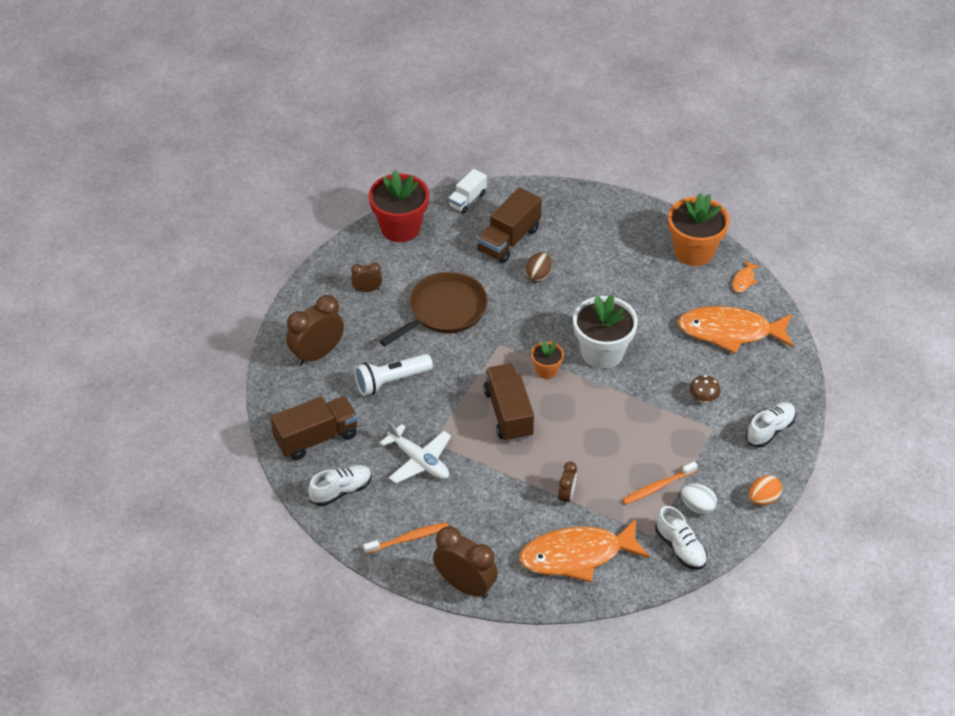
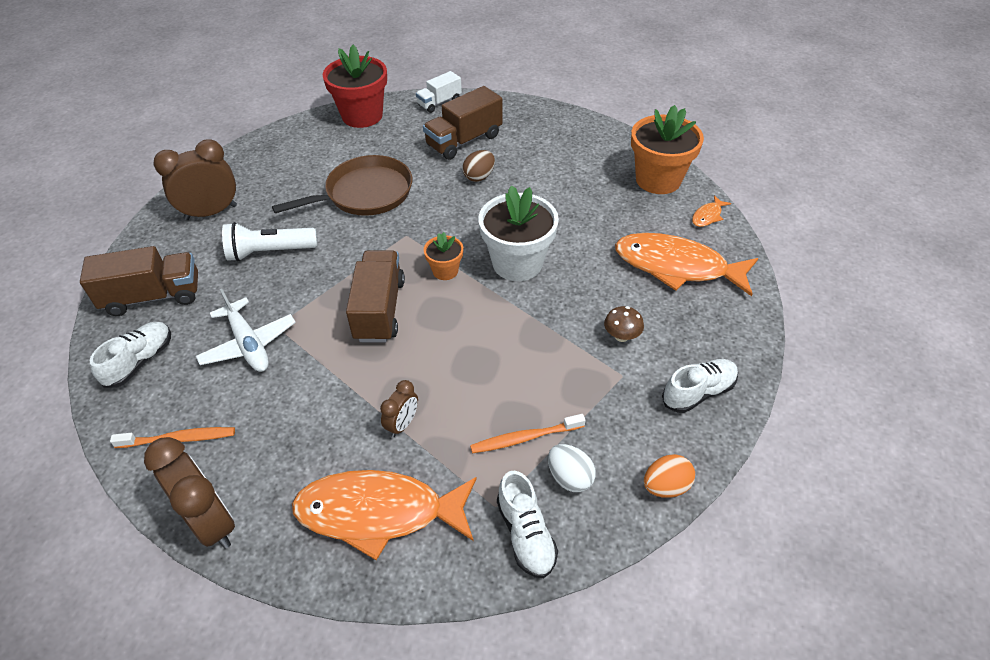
camera: 15 degrees right, 0 degrees up
(341, 491) = (140, 361): white shoe -> white shoe turned 45 degrees counterclockwise
(367, 290) = (298, 162): brown clock -> none

